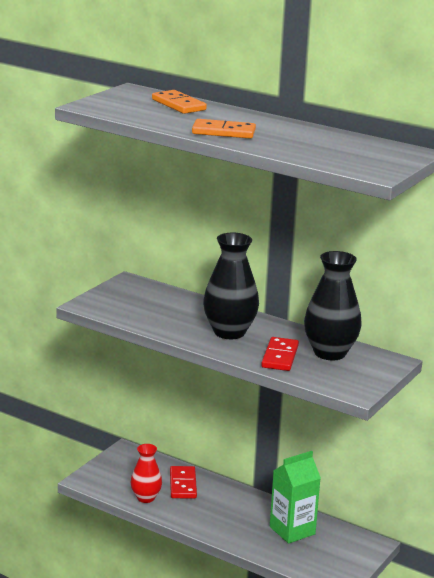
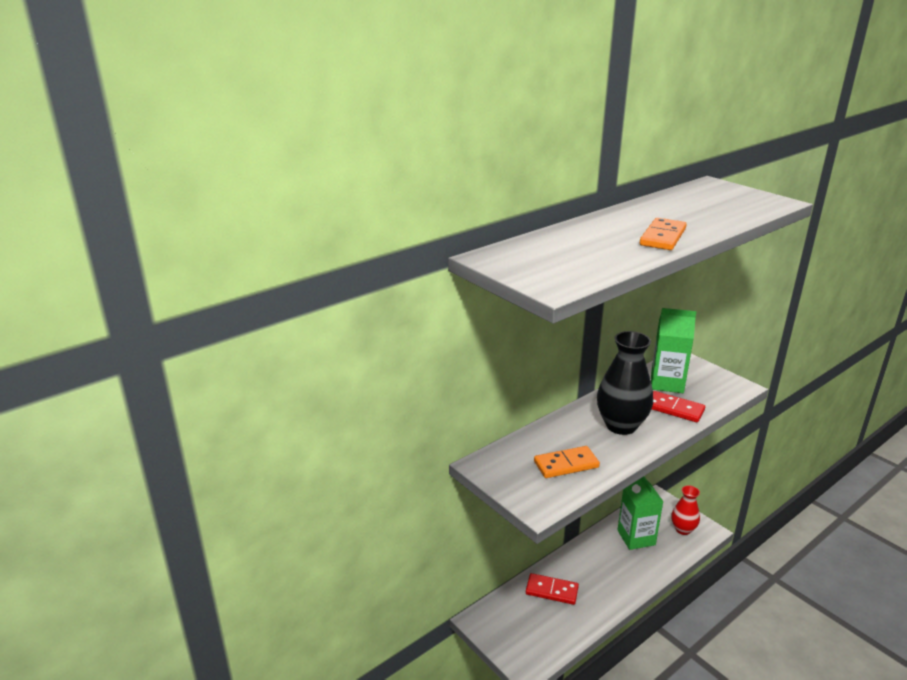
camera: 70 degrees left, 5 degrees up
(145, 498) = (570, 624): red vase -> red vase (683, 529)
(178, 105) = (557, 243): orange domino -> orange domino (566, 464)
(330, 353) = (667, 383): black vase -> green carton

